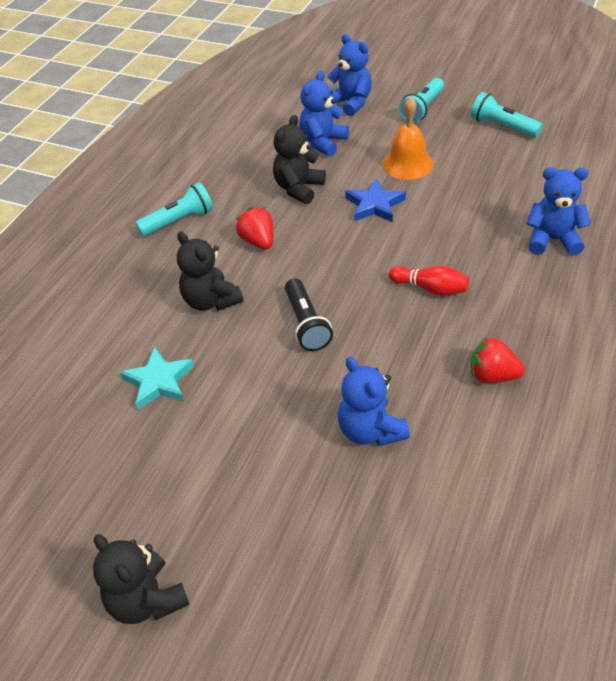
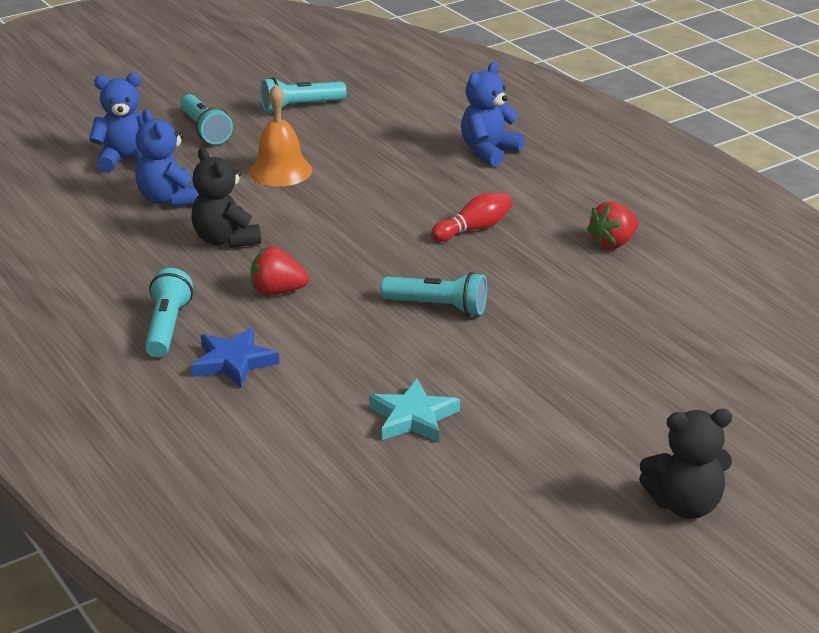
camera: 60 degrees left, 15 degrees down
(211, 301) = (332, 349): black teddy bear -> none
(306, 324) = (438, 307): black flashlight -> turquoise flashlight
(370, 430) = (610, 322): blue teddy bear -> none
(375, 205) = (317, 210): blue star -> blue star (233, 362)

